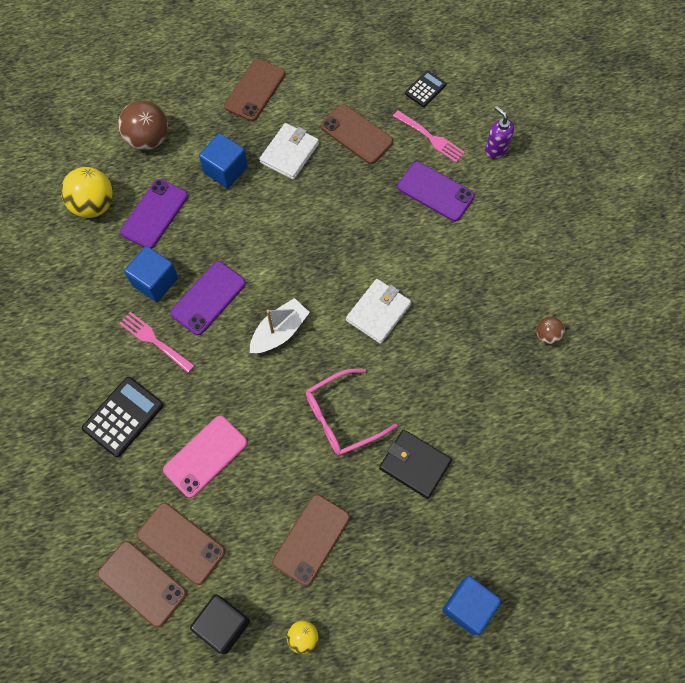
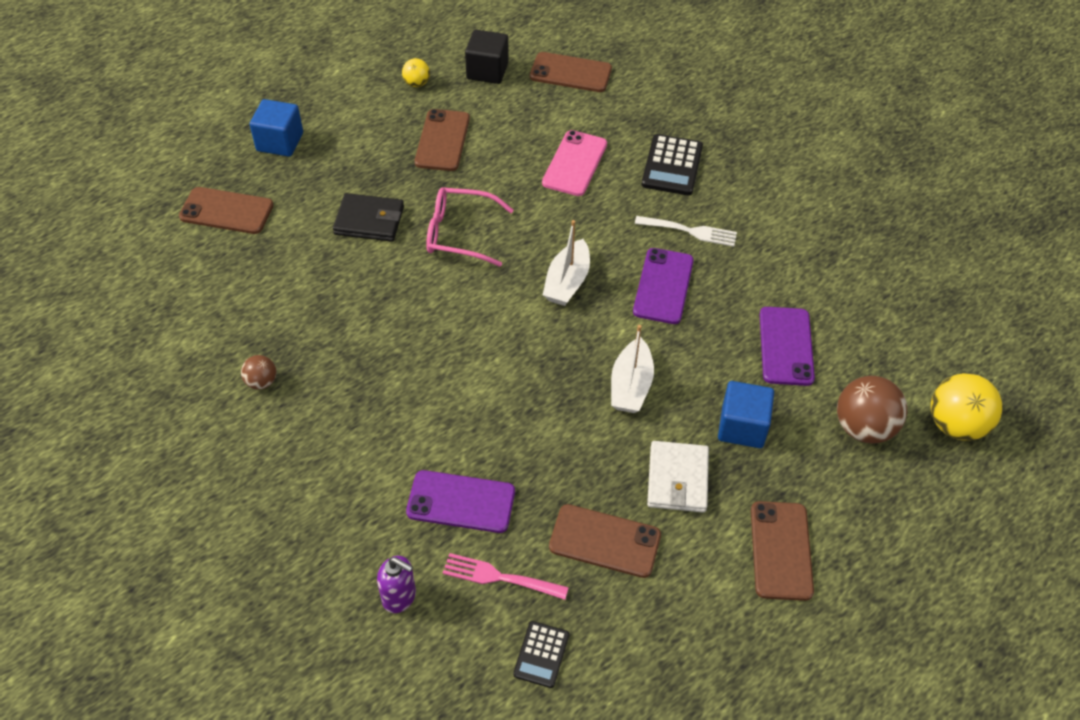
camera: 155 degrees right, 15 degrees down
(94, 205) = (860, 330): yellow ball -> yellow ball (956, 425)
(155, 281) = (731, 281): blue cube -> none
(155, 341) = (689, 231): pink fork -> white fork
(181, 543) = (555, 104): brown phone -> brown phone (226, 211)
(281, 227) = (631, 386): none -> white boat
(342, 417) = (460, 233): pink glasses -> pink glasses turned 120 degrees counterclockwise
(378, 312) = (469, 337): white wallet -> none

